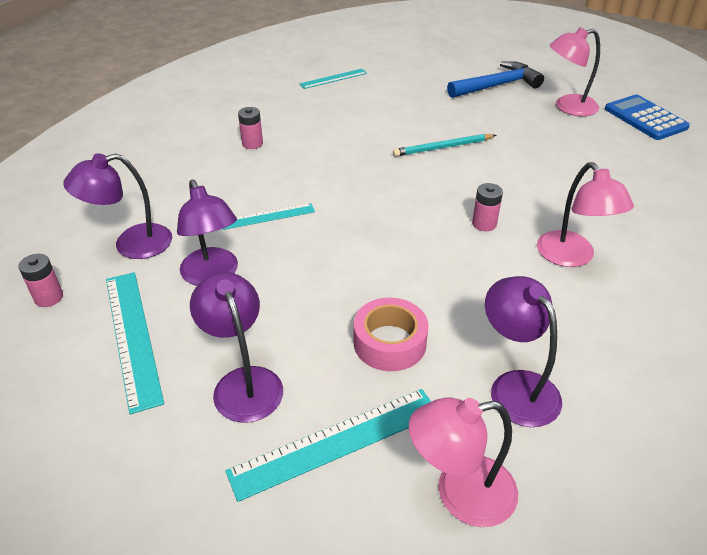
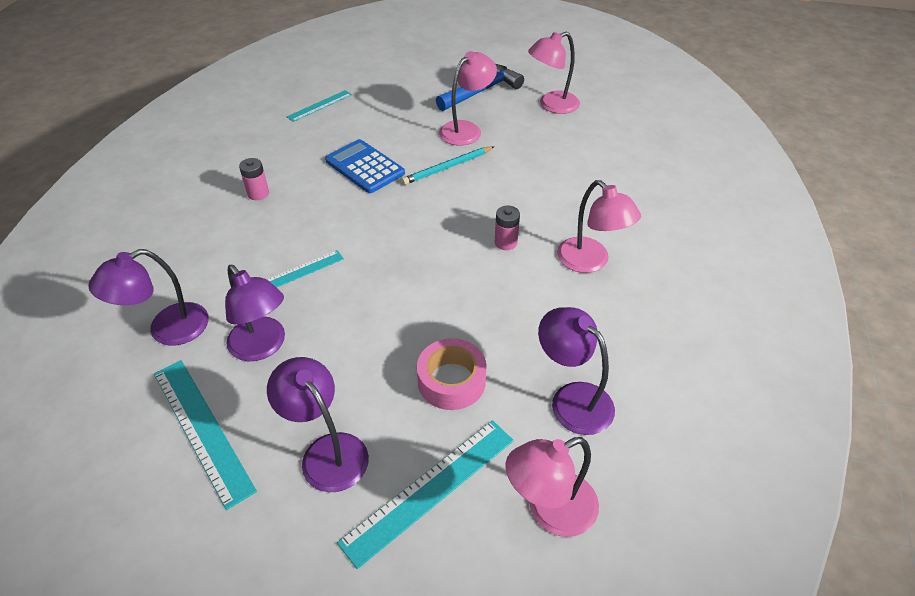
camera: 15 degrees left, 5 degrees up
(48, 297) = (98, 406): pink battery -> none
(472, 117) = (466, 129): none -> pink lamp
(645, 118) = (622, 107): blue calculator -> blue calculator (365, 167)

